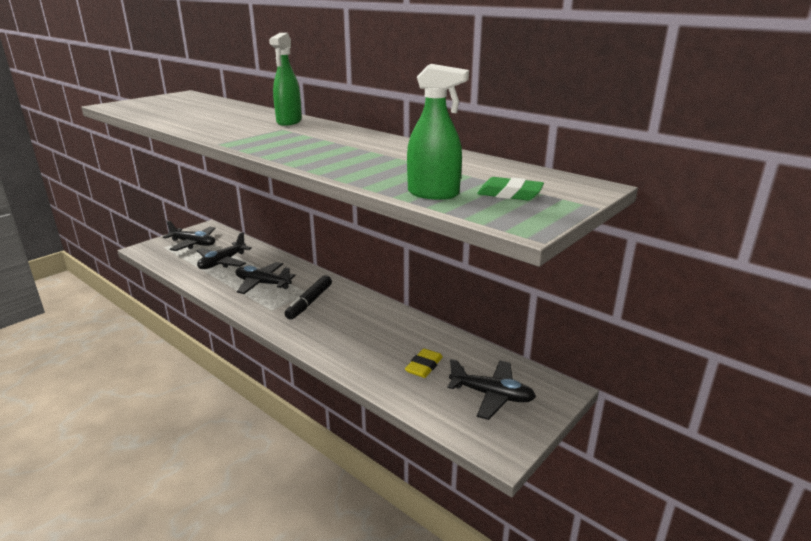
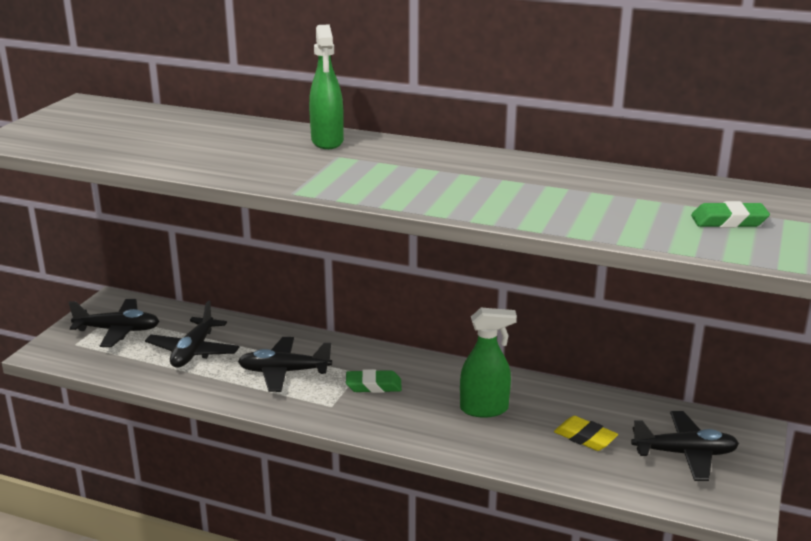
camera: 20 degrees left, 0 degrees up
(309, 302) = (373, 386): black marker -> green eraser
(424, 366) = (585, 438): yellow eraser -> yellow eraser turned 60 degrees counterclockwise
(434, 194) = (654, 233): green spray bottle -> green spray bottle (484, 409)

